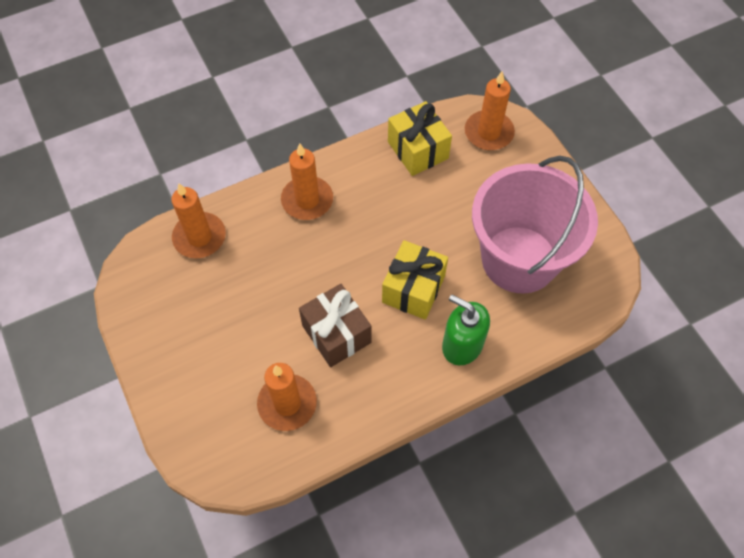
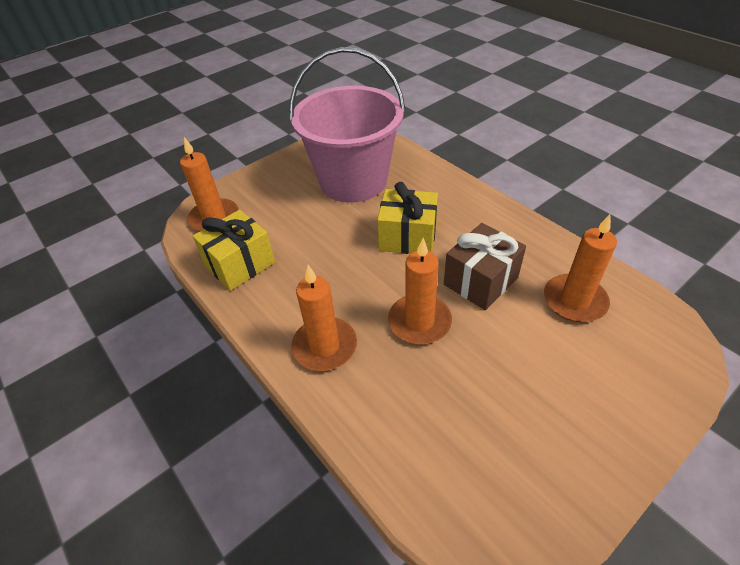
camera: 100 degrees left, 15 degrees down
(199, 237) = (413, 456): orange candle -> orange candle (419, 322)
(462, 345) = (449, 199): green soap dispenser -> none

